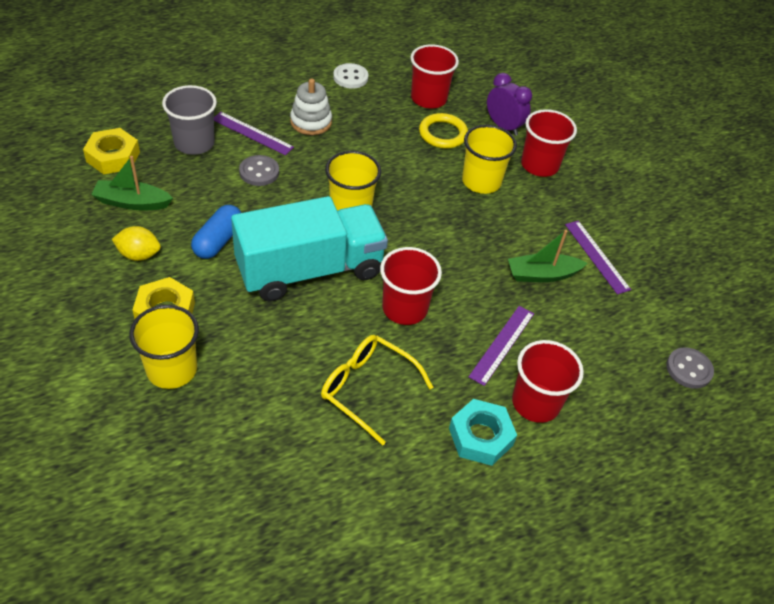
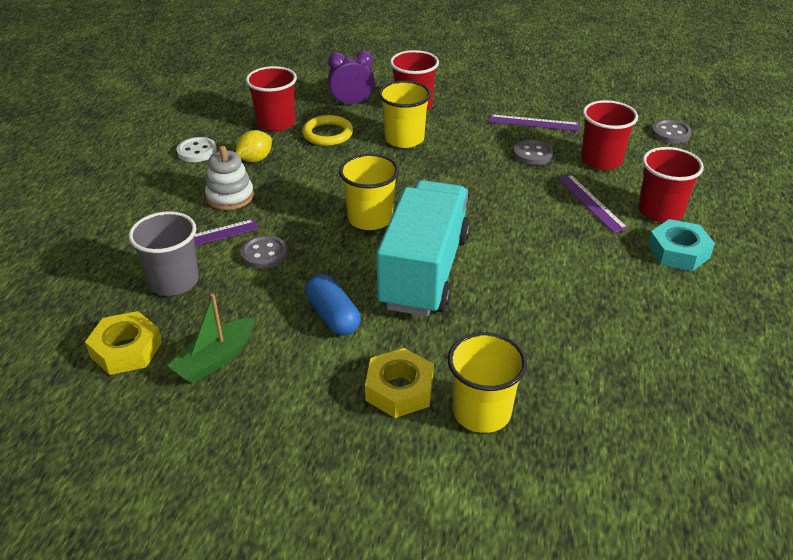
camera: 50 degrees left, 10 degrees down
(139, 255) = (300, 381): yellow lemon -> yellow lemon (255, 159)
(367, 389) = (591, 292): yellow glasses -> none
(404, 308) = (514, 235): red cup -> red cup (601, 160)
(542, 275) = (532, 154): green boat -> grey button

